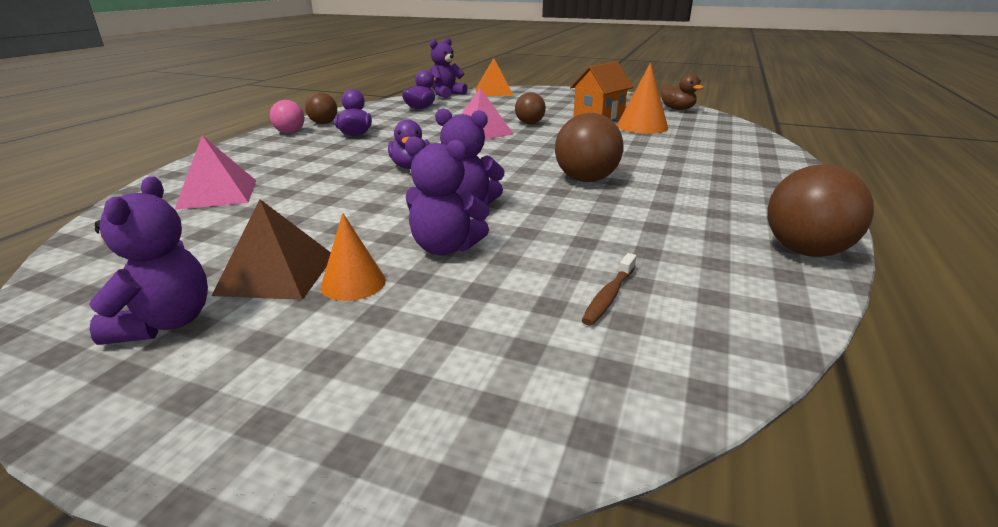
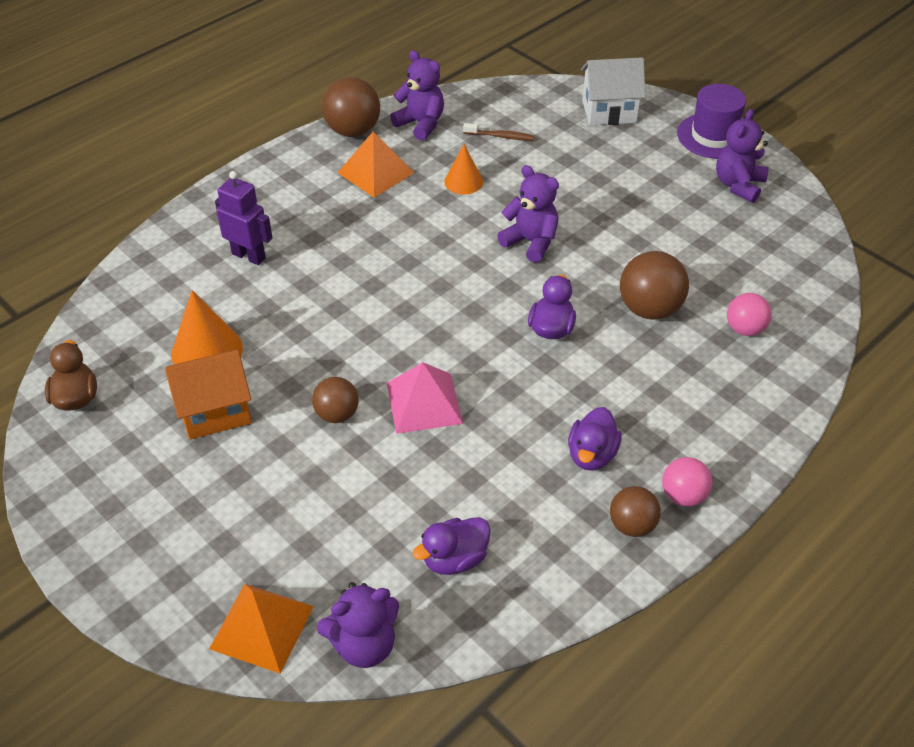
camera: 155 degrees left, 20 degrees up
(185, 413) = (713, 136): none -> purple hat
(218, 194) = (744, 329): pink pyramid -> pink ball
(277, 274) = (682, 205): brown pyramid -> none
(353, 283) = (636, 184): orange cone -> orange cone (463, 181)
(445, 248) = (570, 198): purple teddy bear -> purple teddy bear (421, 124)
(447, 403) = (609, 112): none -> white house
(586, 180) = (403, 249): brown ball -> brown ball (649, 309)
(609, 296) = (501, 136): brown toothbrush -> brown toothbrush turned 45 degrees clockwise
(699, 156) = (249, 256): none -> purple robot
(702, 220) = (375, 172): none -> orange pyramid

